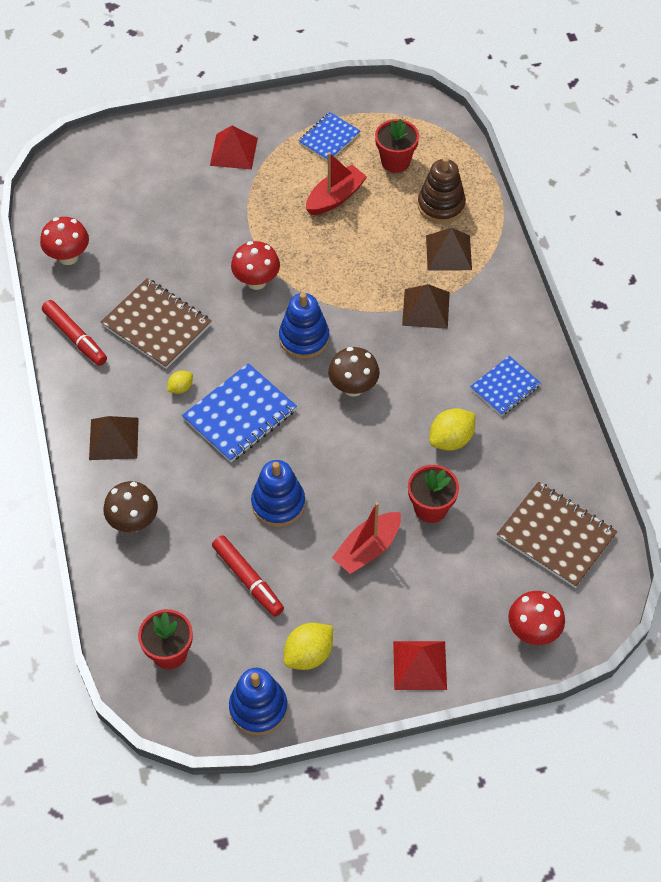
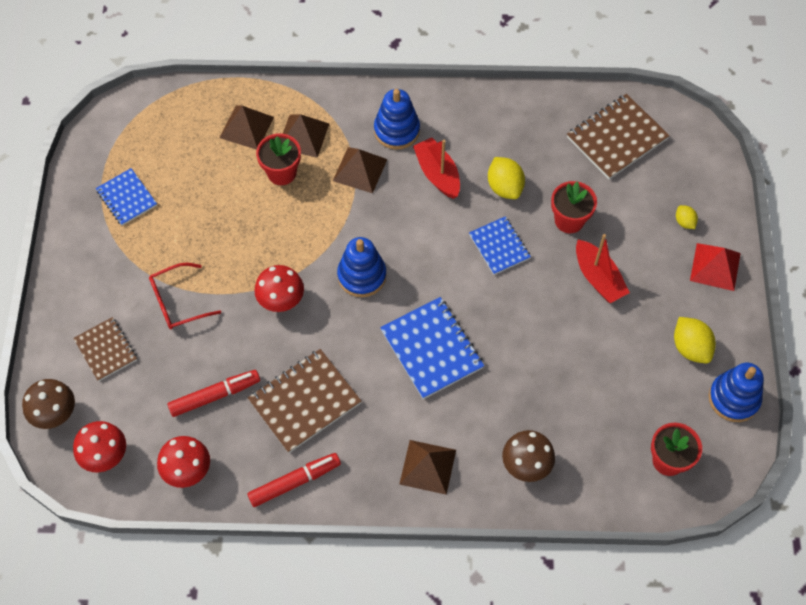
camera: 75 degrees left, 5 degrees up
(170, 168) = (106, 350): none -> brown notebook
(180, 388) = (386, 394): yellow lemon -> yellow lemon (684, 222)
(232, 205) = (177, 302): none -> red glasses
(233, 151) = (108, 286): red pyramid -> none
(248, 579) = (608, 379): red marker -> red marker (215, 395)
(278, 503) = (536, 338): blue stacking toy -> blue stacking toy (396, 130)
(335, 197) = (204, 210): red boat -> red boat (437, 174)
(353, 387) = (428, 248): brown mushroom -> brown mushroom (55, 414)
(395, 161) = (179, 150): red flower pot -> red flower pot (281, 173)
(441, 205) = (246, 127): brown stacking toy -> brown pyramid
(505, 387) = (462, 133): blue notebook -> blue notebook (499, 246)
(533, 631) = (699, 179): red mushroom -> red mushroom (106, 456)

